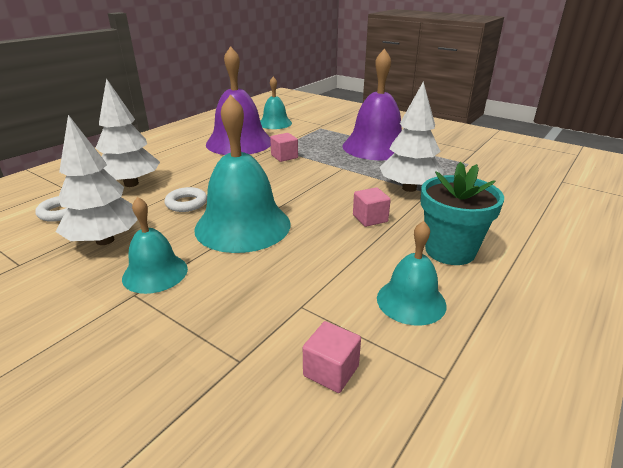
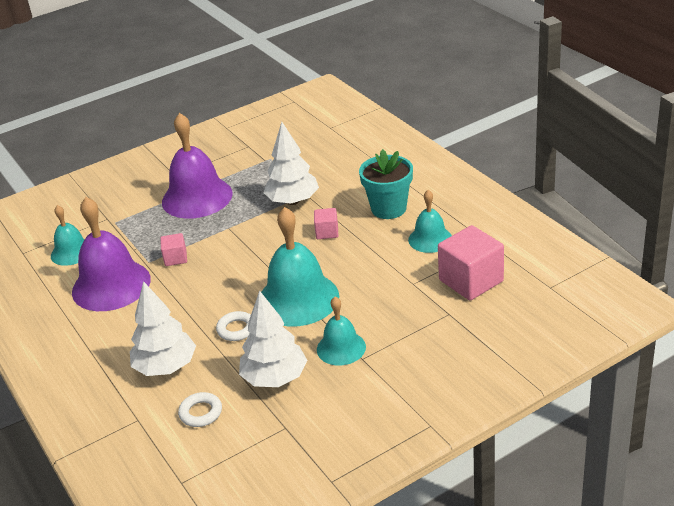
camera: 65 degrees left, 5 degrees up
(331, 371) = (471, 281): pink cube -> pink cube, size x1.96

